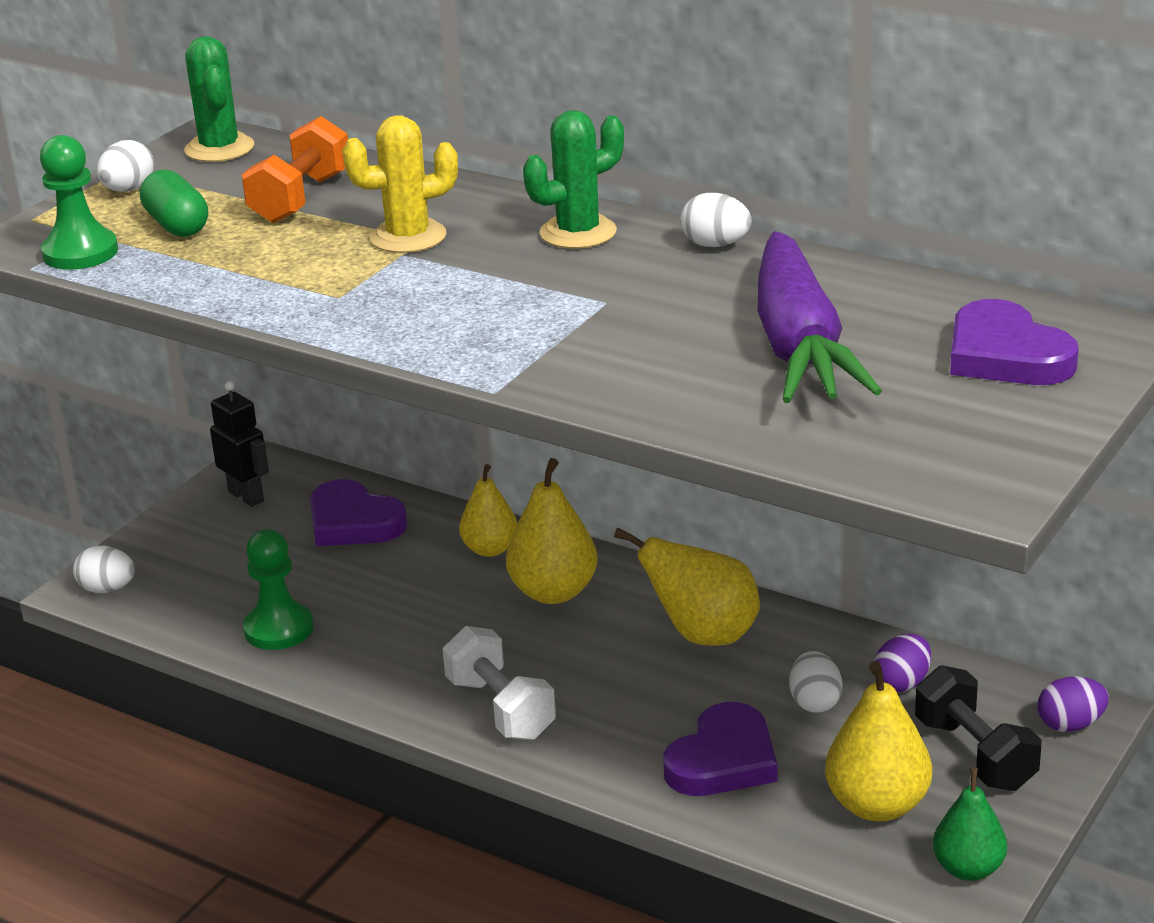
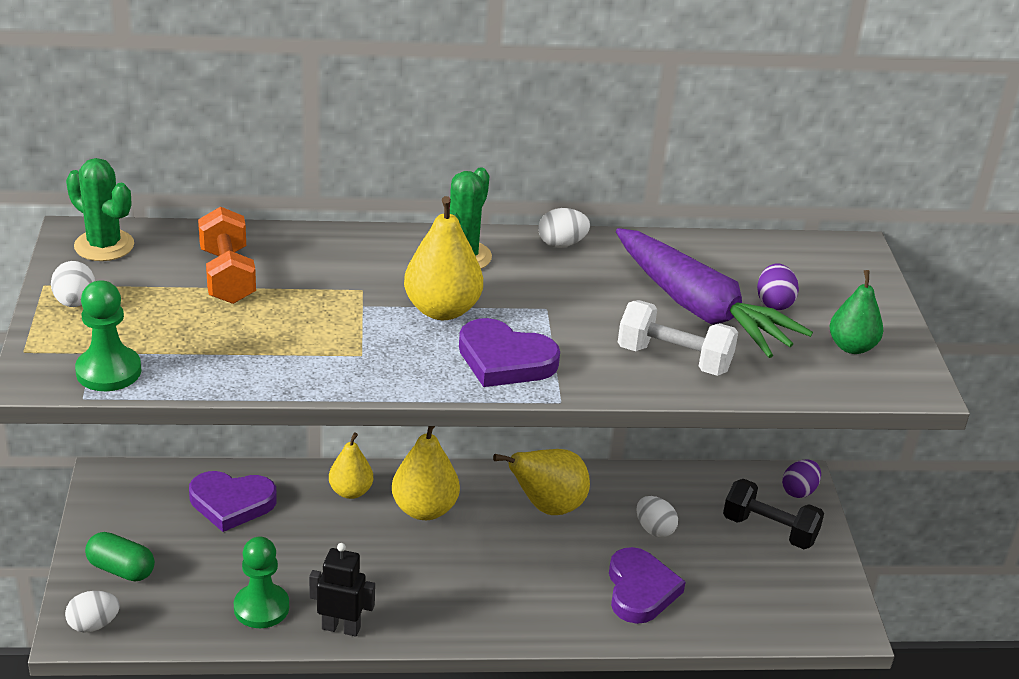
camera: 40 degrees left, 5 degrees up
(177, 225) = (158, 325): green capsule -> green capsule (121, 569)
(246, 496) = (128, 509): black robot -> black robot (341, 628)
(408, 237) = (350, 290): yellow cactus -> none
(500, 708) = (473, 609): white dumbbell -> white dumbbell (674, 359)
(877, 805) = (750, 585): yellow pear -> yellow pear (442, 310)
(902, 683) = (689, 497): purple egg -> purple egg (774, 303)
(968, 869) = (832, 606): green pear -> green pear (851, 347)
(1006, 355) = (816, 283): purple heart -> purple heart (505, 360)

